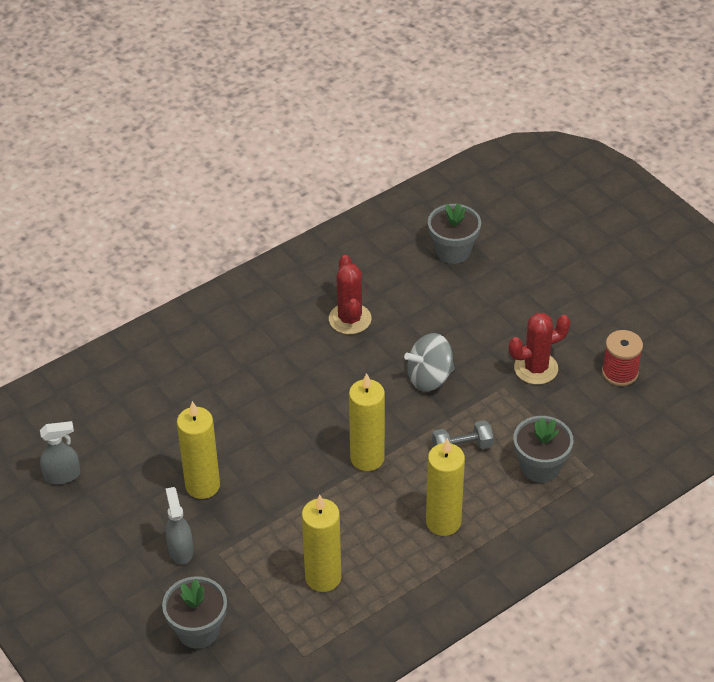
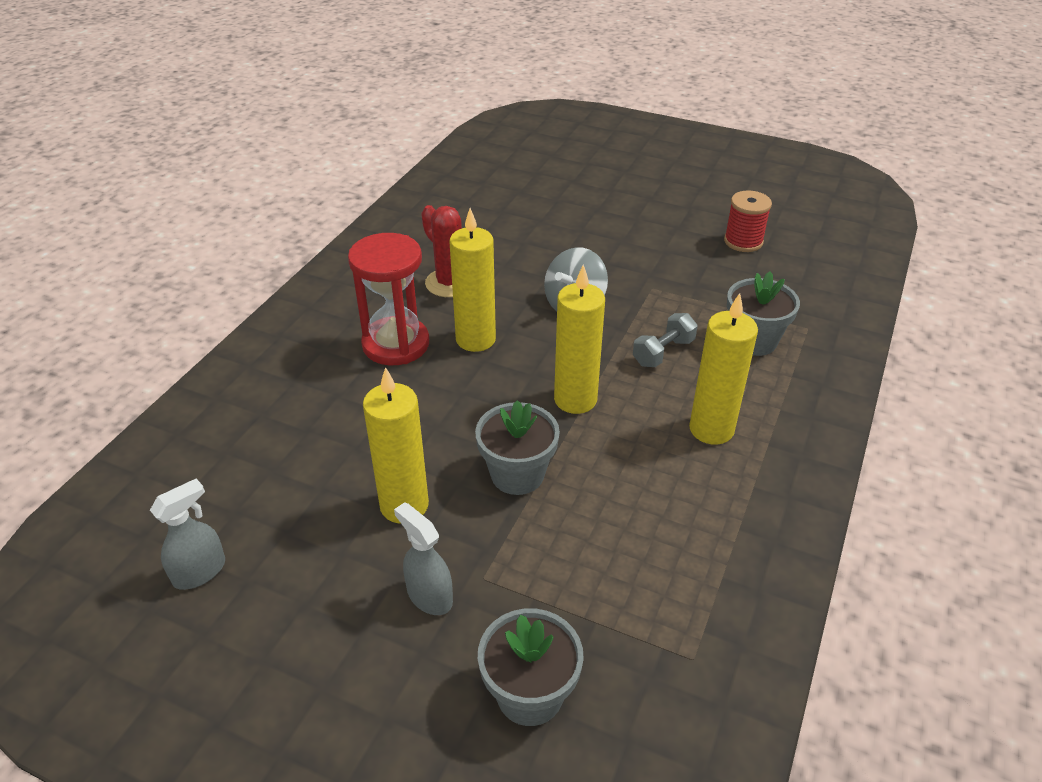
camera: 30 degrees left, 5 degrees down
(274, 359) = (396, 344): none -> red hourglass
(323, 577) = (634, 547): yellow candle -> yellow candle (475, 339)
(453, 251) = (505, 201): grey flower pot -> grey flower pot (517, 474)
(536, 368) = (667, 263): red cactus -> none

